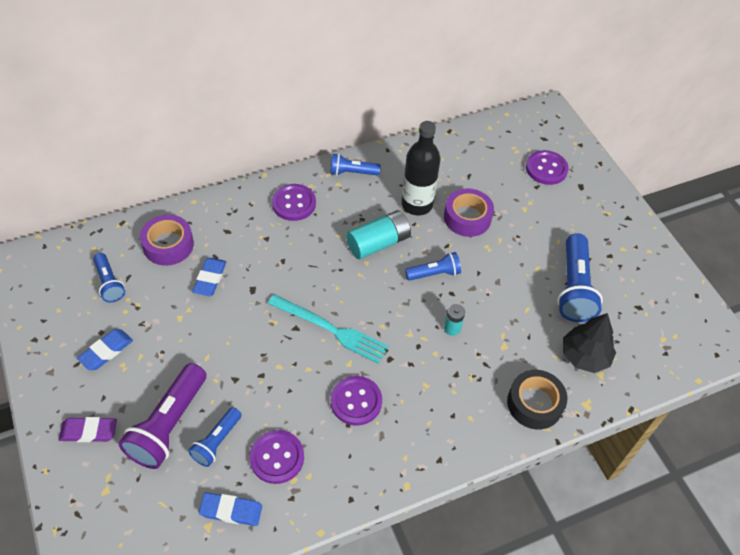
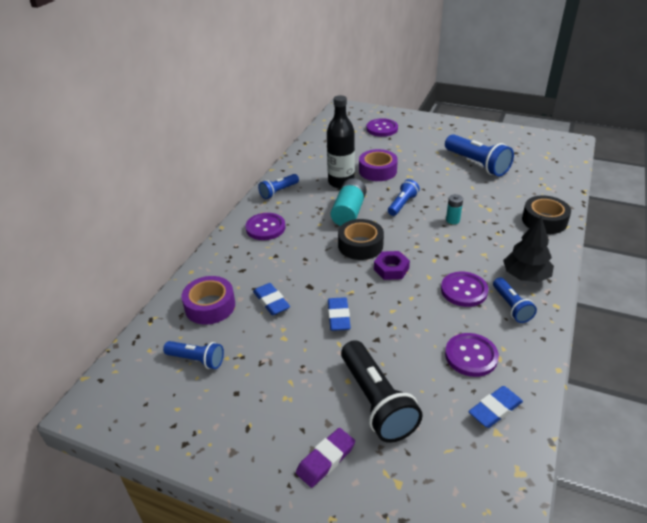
camera: 40 degrees left, 15 degrees down
(106, 351) = (259, 400): blue eraser -> blue eraser (338, 317)
(168, 425) = (376, 402): purple flashlight -> black flashlight
(216, 442) = (422, 382): blue flashlight -> blue flashlight (511, 306)
(331, 329) = (391, 269): turquoise fork -> purple nut
(340, 285) = (360, 245): none -> black tape
(584, 356) = (529, 186): black tree -> black tree (525, 276)

